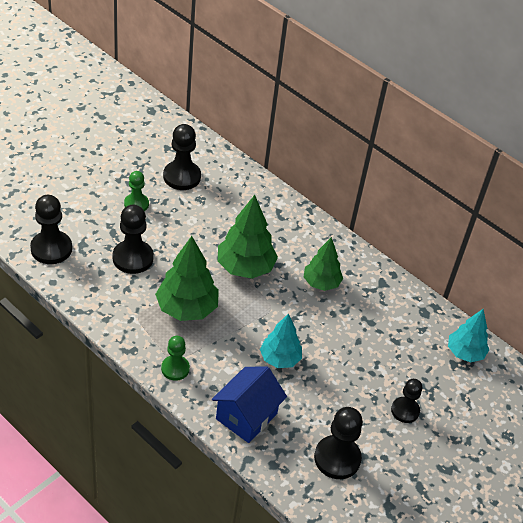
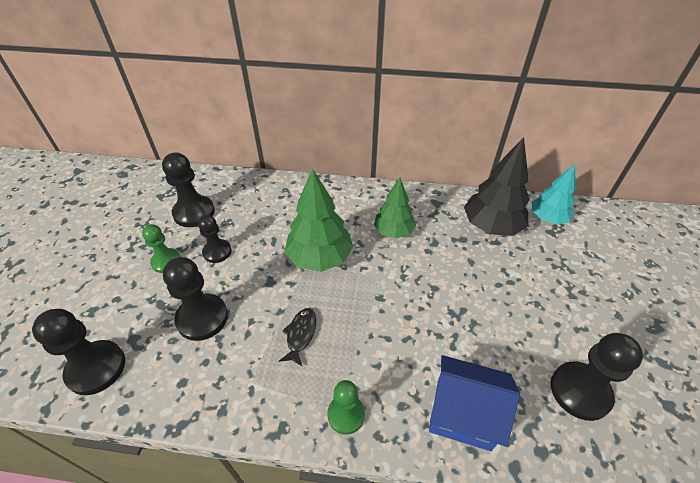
camera: 30 degrees left, 0 degrees up
(187, 308) = (300, 335): green tree -> black fish
(246, 416) = (463, 414): blue house -> blue house turned 75 degrees counterclockwise
(280, 359) = (430, 324): turquoise tree -> none
(405, 411) = (569, 297): black pawn -> black pawn (217, 252)
(407, 328) = (491, 226): none -> black tree

